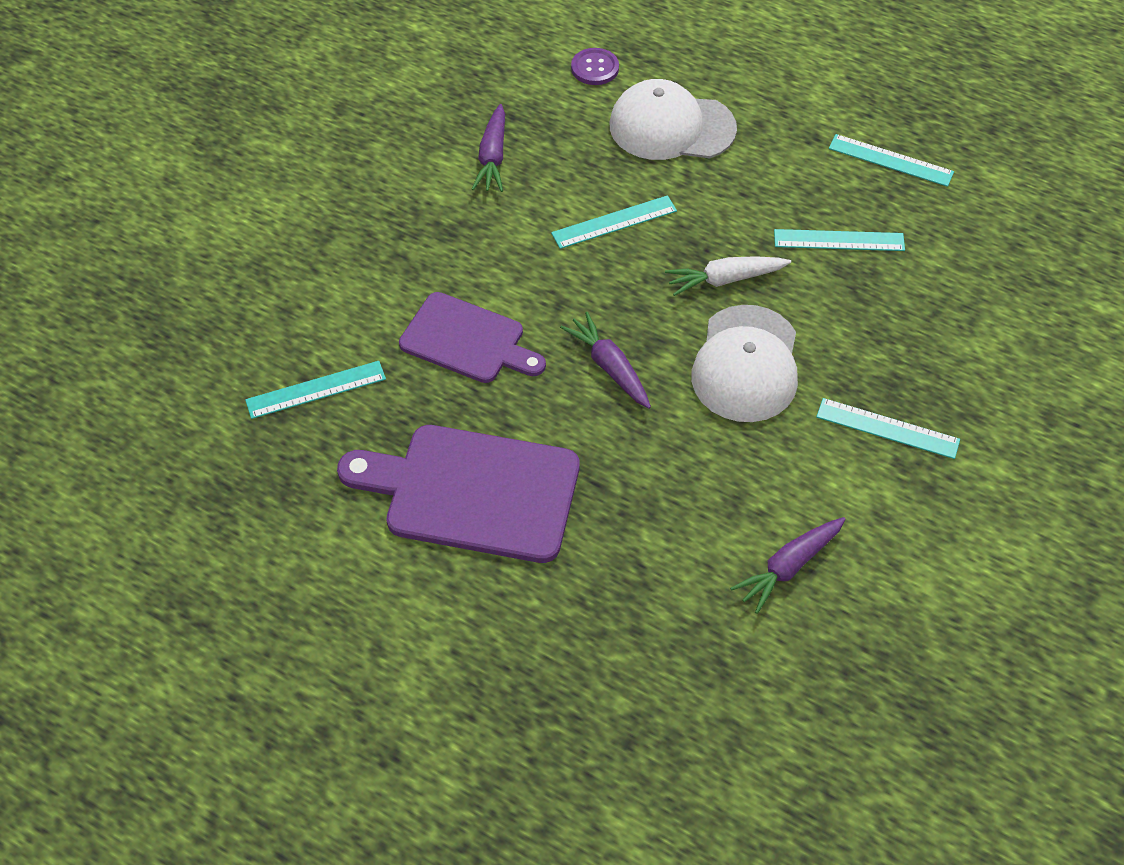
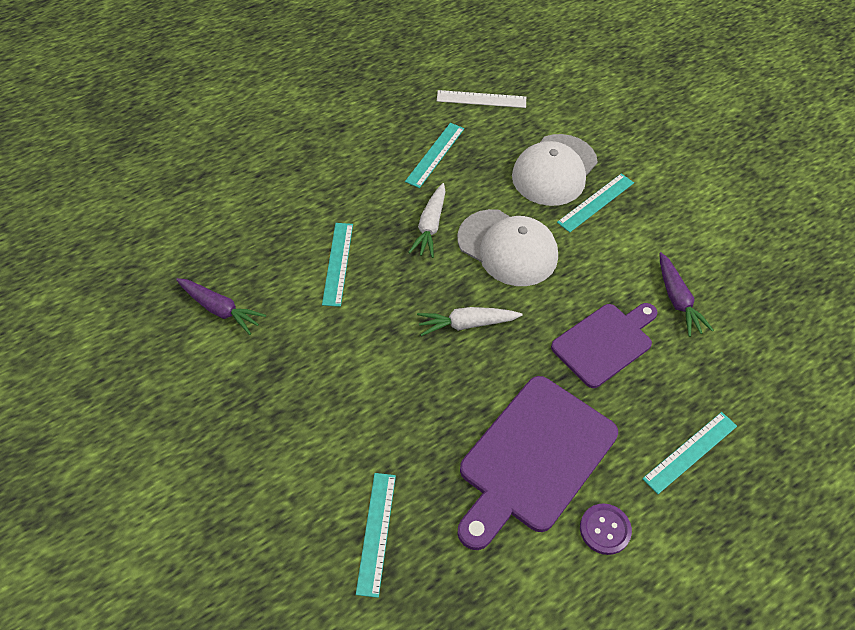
camera: 65 degrees left, 0 degrees up
(467, 340) = (390, 402): purple cutting board -> purple cutting board (605, 342)
(595, 68) = (181, 209): purple button -> purple button (605, 529)
(609, 367) = (467, 324): purple carrot -> white carrot
(671, 127) = (273, 192): white cap -> white cap (554, 170)
(890, 160) = (387, 100): turquoise ruler -> turquoise ruler (690, 452)
(971, 248) = (481, 99): none -> white ruler

